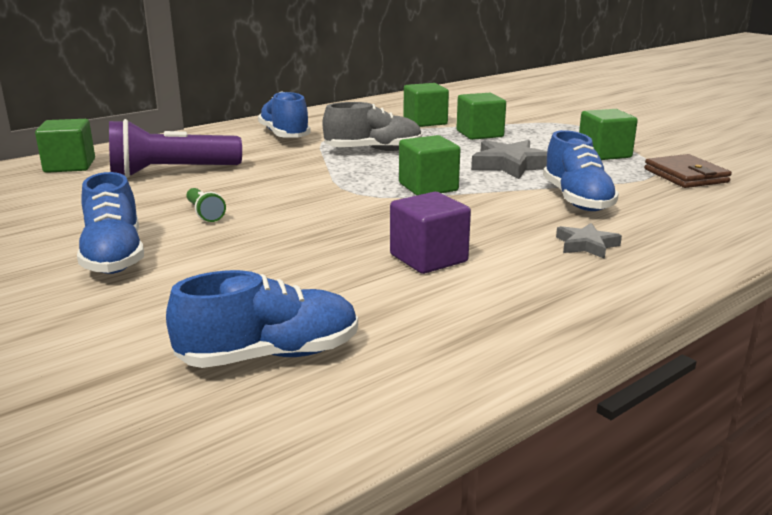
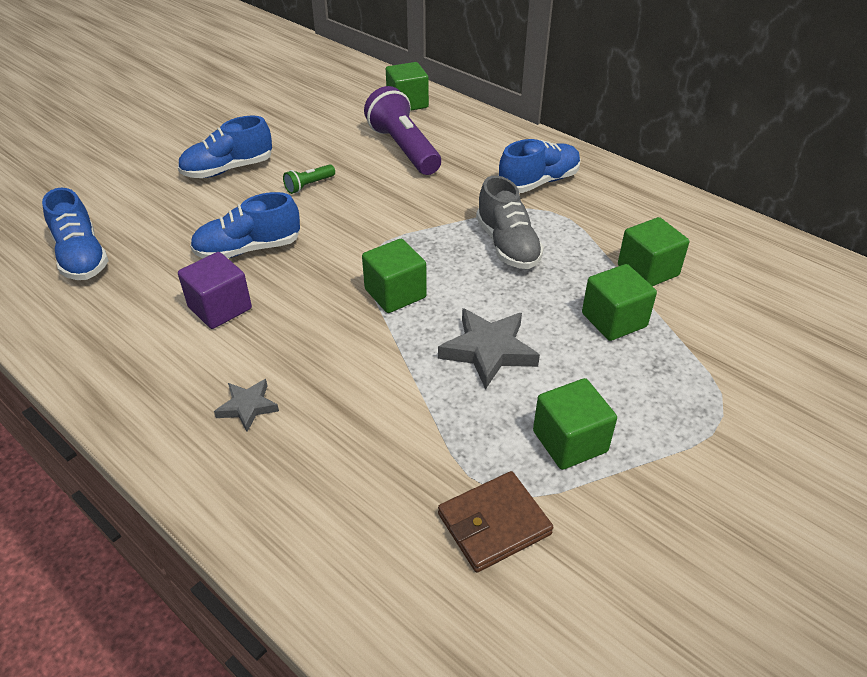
camera: 80 degrees right, 20 degrees up
(576, 199) = (377, 405): blue shoe -> blue shoe (248, 249)

